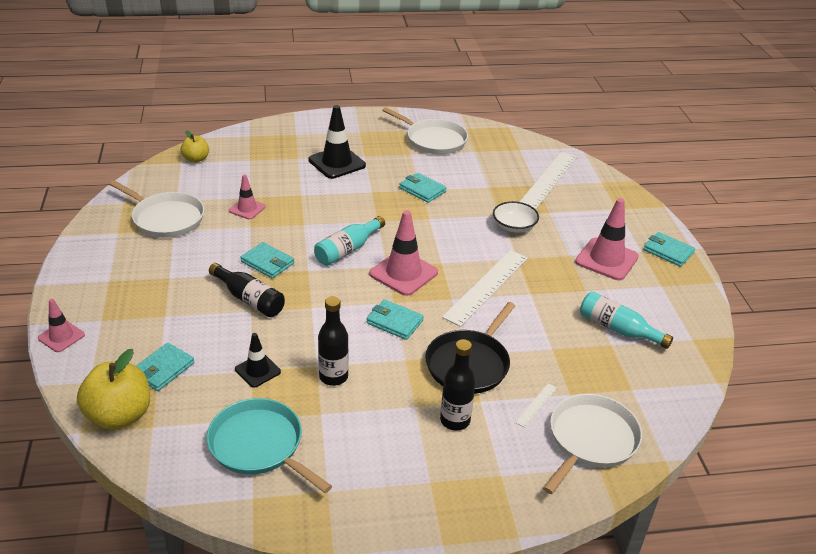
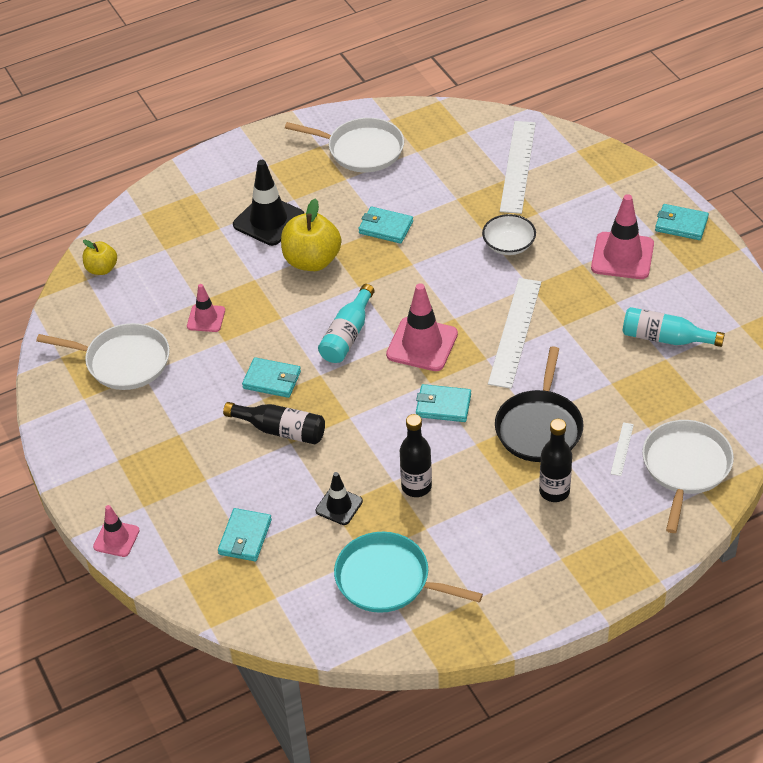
camera: 15 degrees left, 10 degrees up
(119, 415) = (236, 598): yellow apple -> yellow apple (312, 261)

